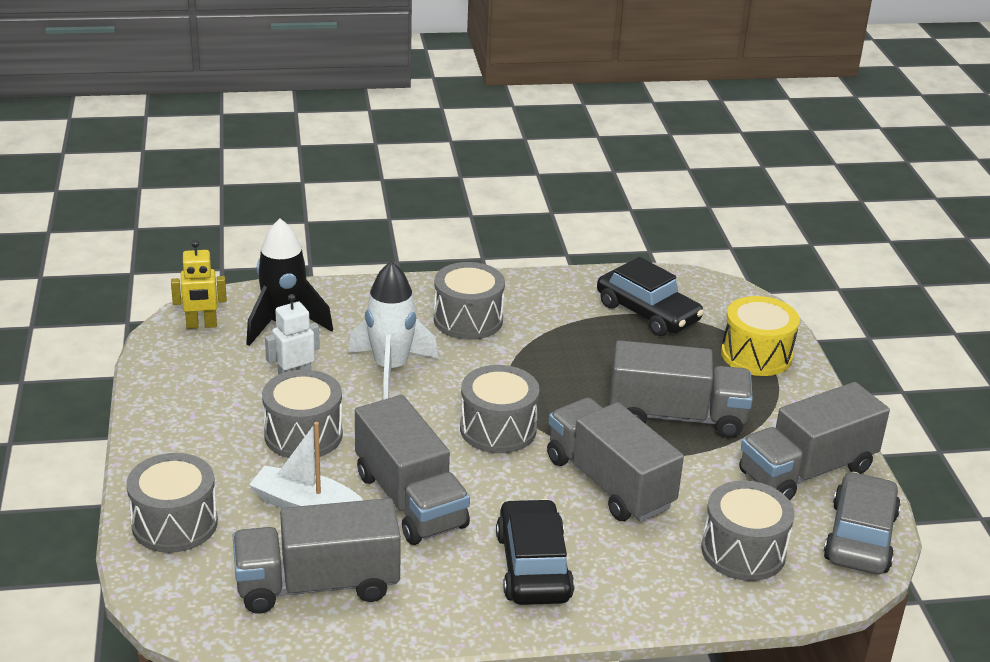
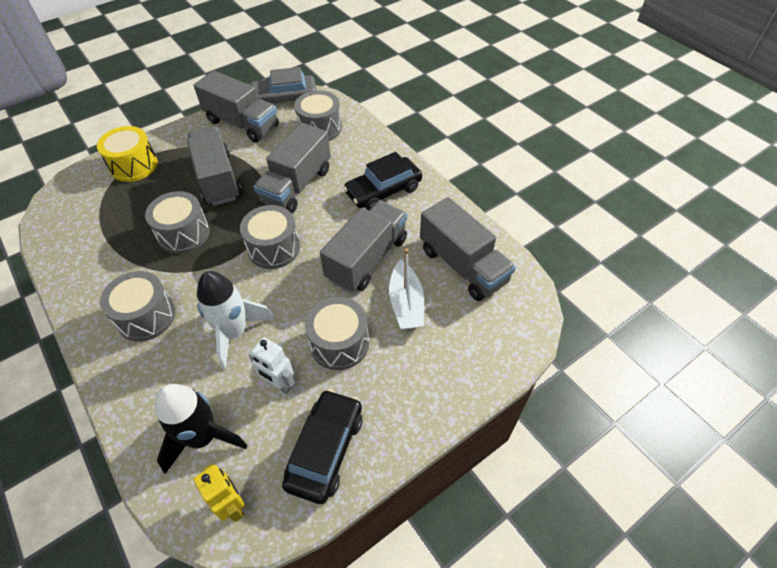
camera: 115 degrees left, 20 degrees up
(174, 523) = (471, 362): grey drum -> grey drum (184, 234)
(647, 312) = (99, 225): black car -> black car (325, 450)

